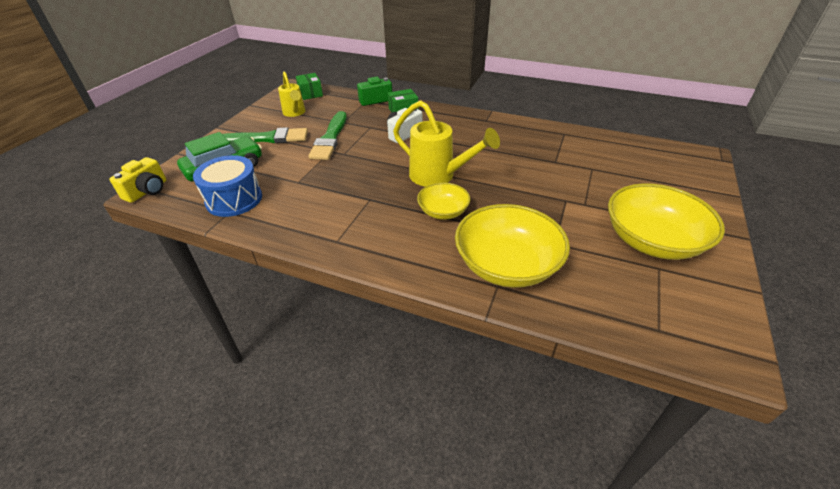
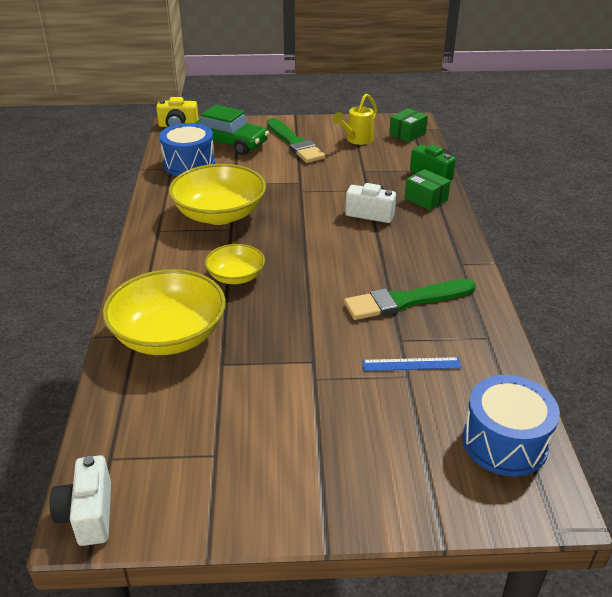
camera: 65 degrees right, 5 degrees down
(330, 138) = (323, 175): green brush -> green brush (405, 301)
(439, 176) = (299, 259): yellow watering can -> none
(581, 164) = (411, 364): none -> blue ruler
(652, 241) = (267, 446): yellow bowl -> yellow bowl (219, 214)
(657, 154) = (505, 442): none -> blue drum
(725, 354) = (88, 514): none -> white camera

